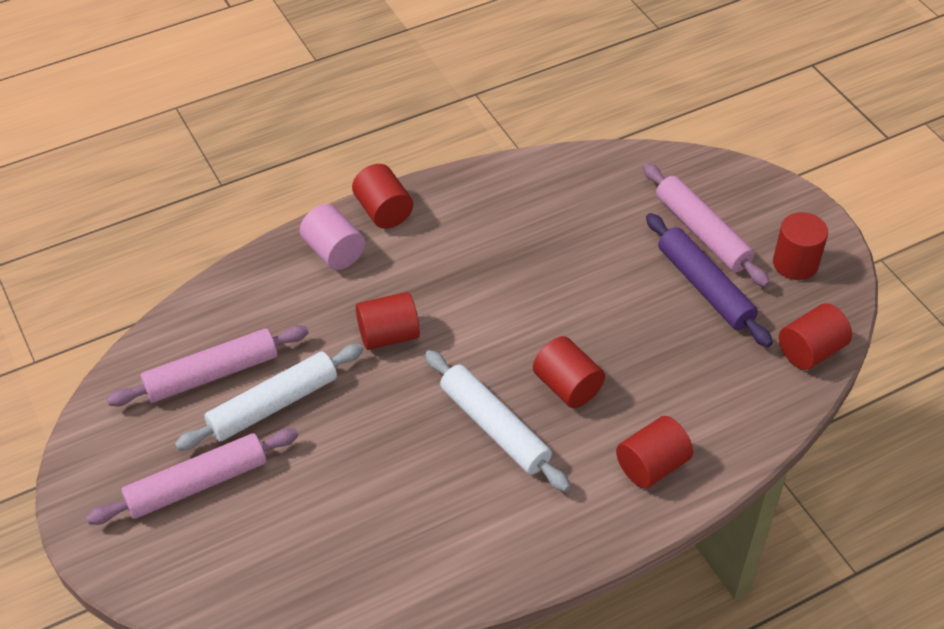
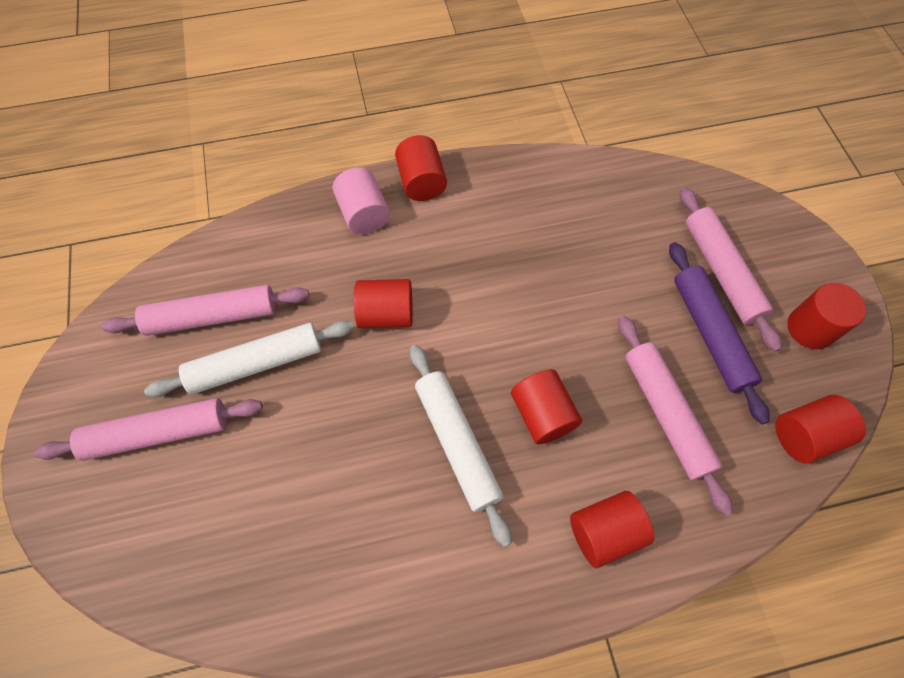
camera: 15 degrees right, 15 degrees up
(681, 361) = (665, 414): none -> pink rolling pin

